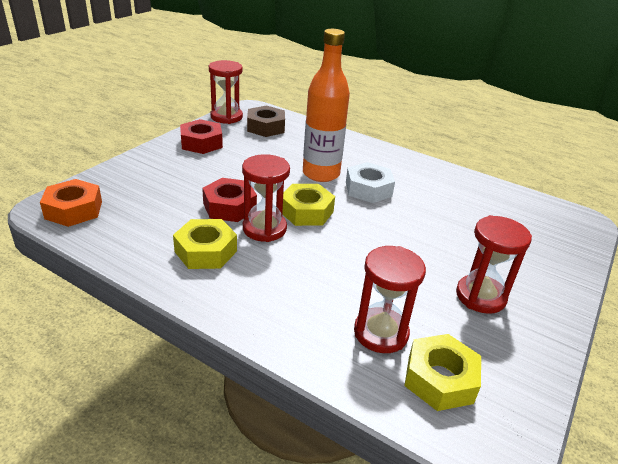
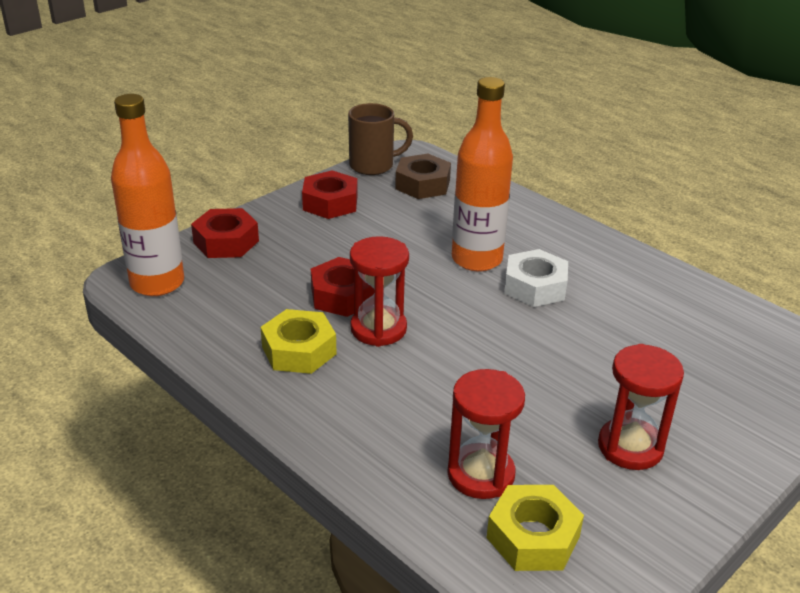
camera: 15 degrees right, 0 degrees up
(74, 210) = (157, 283): orange nut -> orange bottle
(126, 175) = (226, 242): none -> red nut
(226, 117) = (373, 165): red hourglass -> brown mug
(306, 212) = (439, 311): yellow nut -> none

